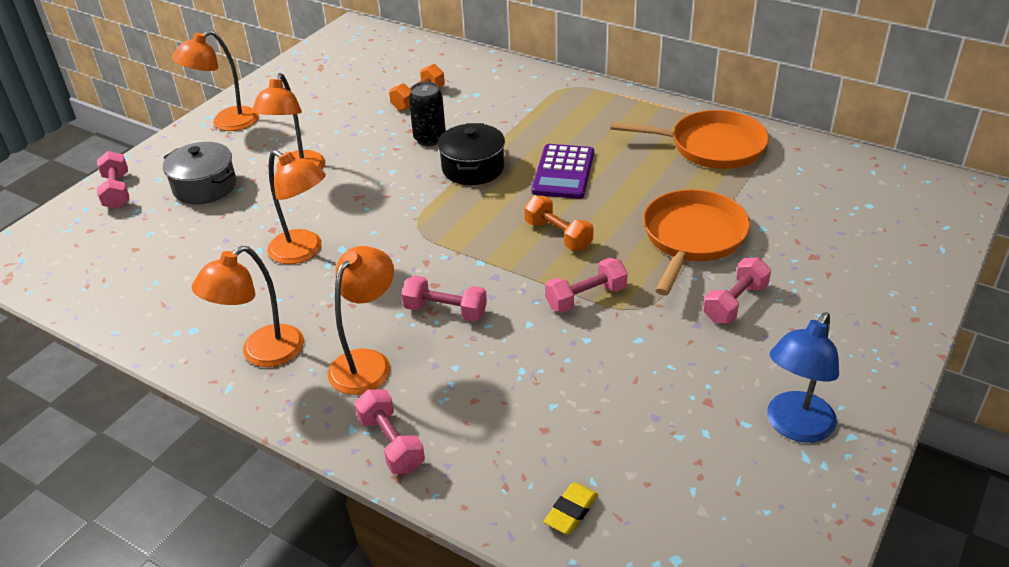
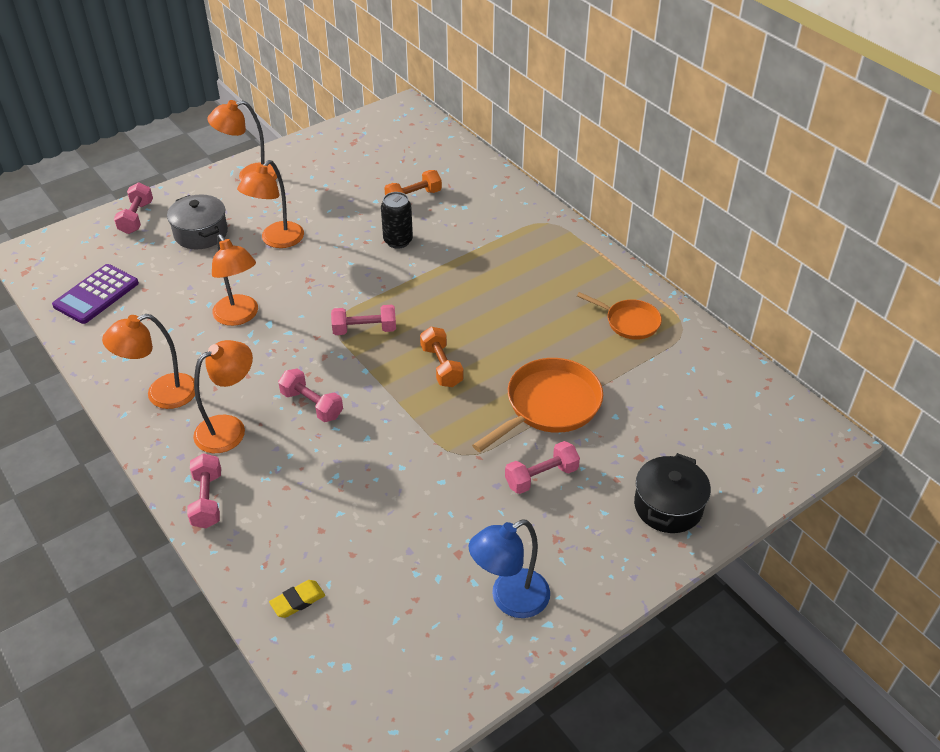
camera: 20 degrees right, 5 degrees up
(473, 168) = (414, 280): black pot -> black pot (668, 506)
(563, 172) = (485, 308): purple calculator -> purple calculator (96, 294)
(586, 297) = (425, 430): pink dumbbell -> pink dumbbell (364, 330)
(710, 147) = (629, 322): orange pan -> orange pan, size x0.61

